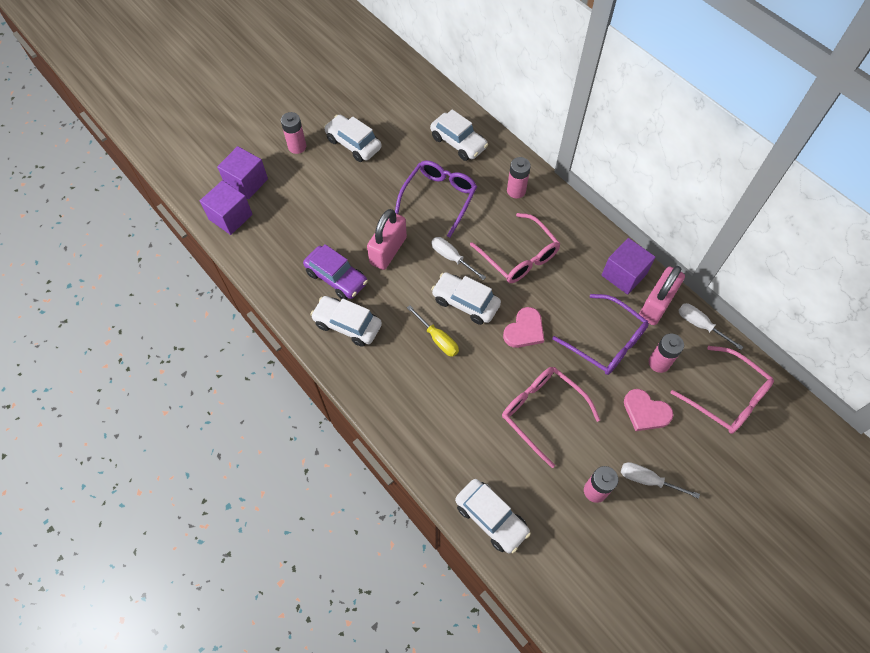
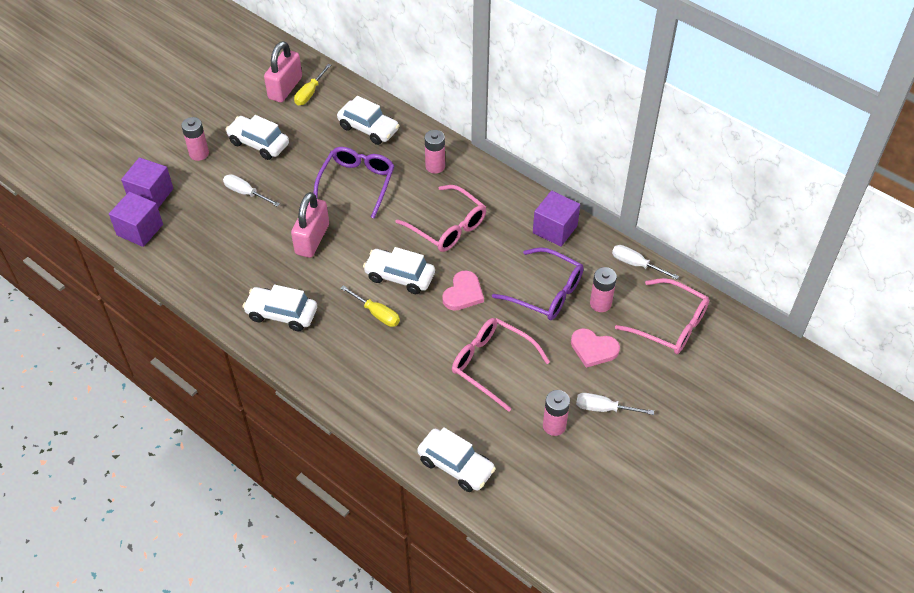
camera: 10 degrees left, 10 degrees down
(336, 278) = (262, 272): purple car -> none
(409, 99) = (310, 93): none -> yellow screwdriver
(451, 258) = (379, 237): white screwdriver -> white screwdriver (245, 193)
(656, 305) = (590, 252): pink padlock -> pink padlock (285, 88)

